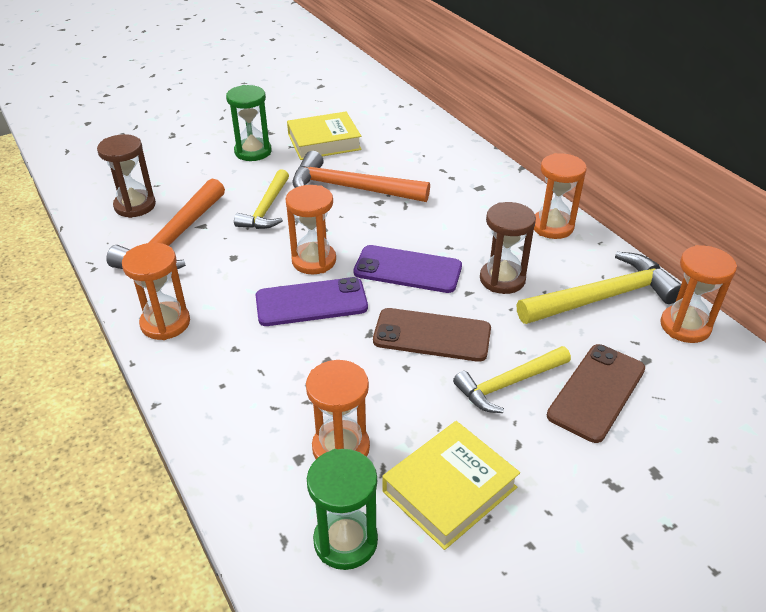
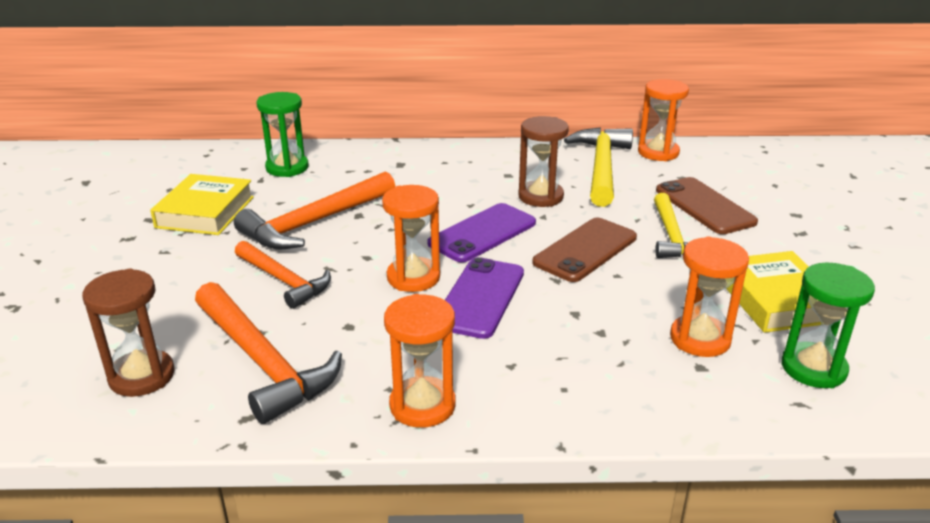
camera: 60 degrees left, 10 degrees down
(253, 152) = (154, 259): green hourglass -> green hourglass (287, 168)
(266, 209) = (284, 280): yellow hammer -> orange hammer
(552, 227) = (493, 155): orange hourglass -> none

